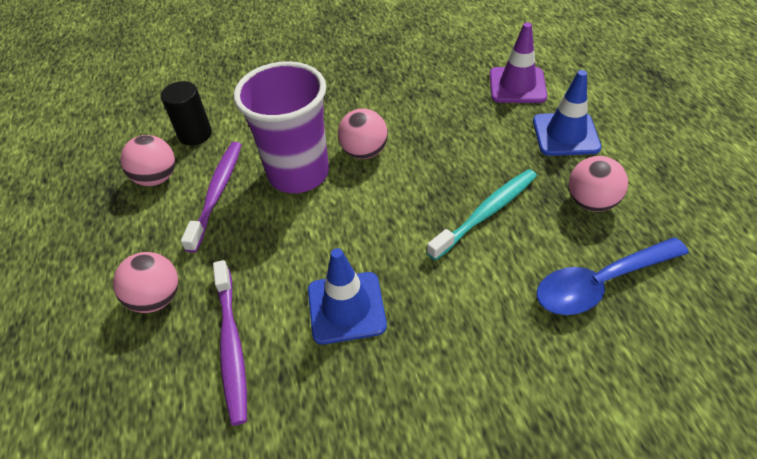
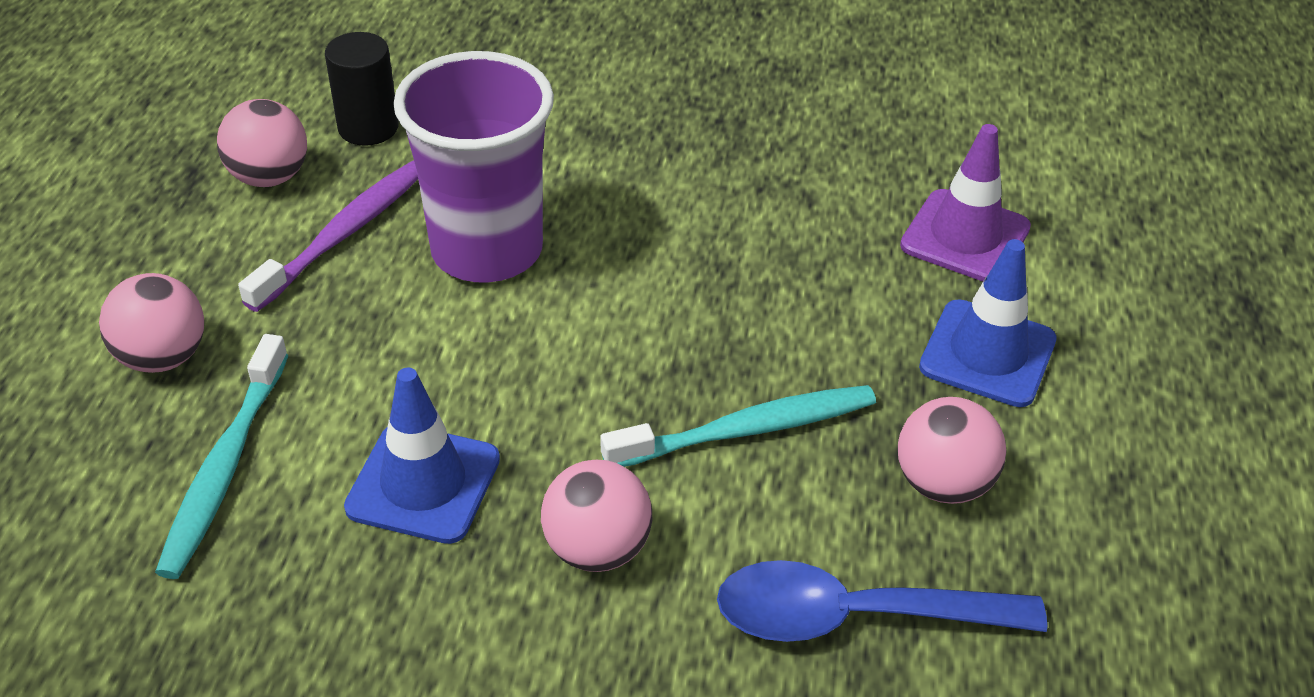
camera: 20 degrees right, 5 degrees down
(231, 345) = (225, 467): purple toothbrush -> turquoise toothbrush
(364, 152) = (615, 255): pink ball -> pink ball (597, 548)

